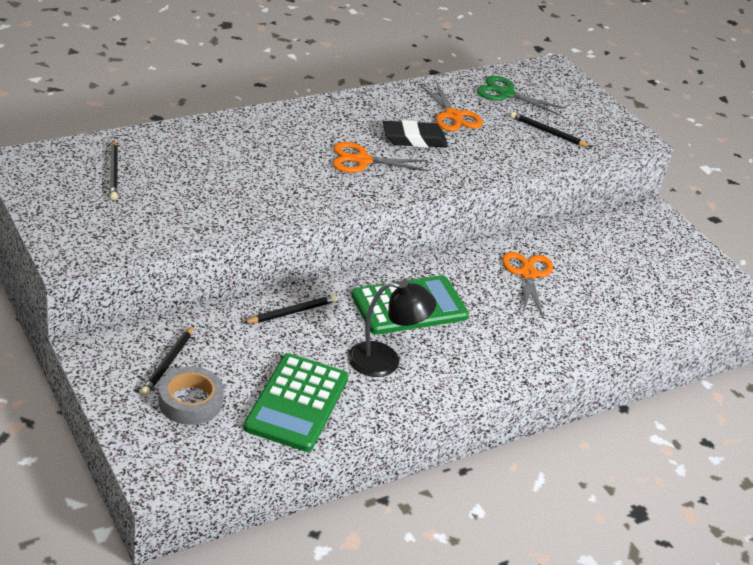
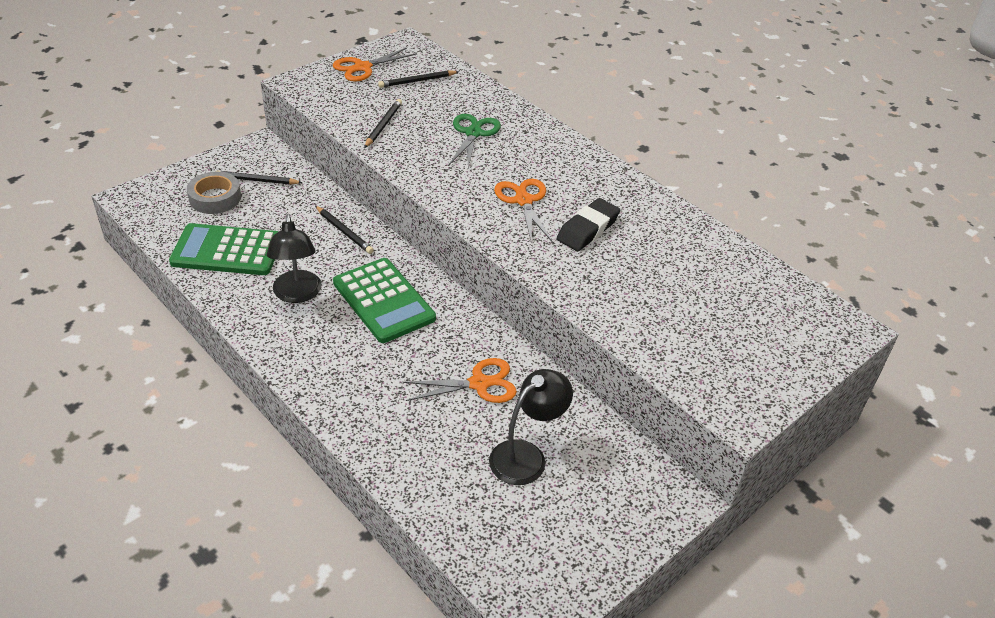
camera: 80 degrees right, 5 degrees up
(414, 139) = (587, 229): black eraser -> black eraser turned 60 degrees clockwise
(453, 116) = (658, 252): orange scissors -> orange scissors (362, 67)
(506, 94) = (744, 289): green scissors -> green scissors (473, 133)
(548, 132) = (685, 331): black pencil -> black pencil (383, 125)
(608, 269) = (526, 456): none -> black lamp

